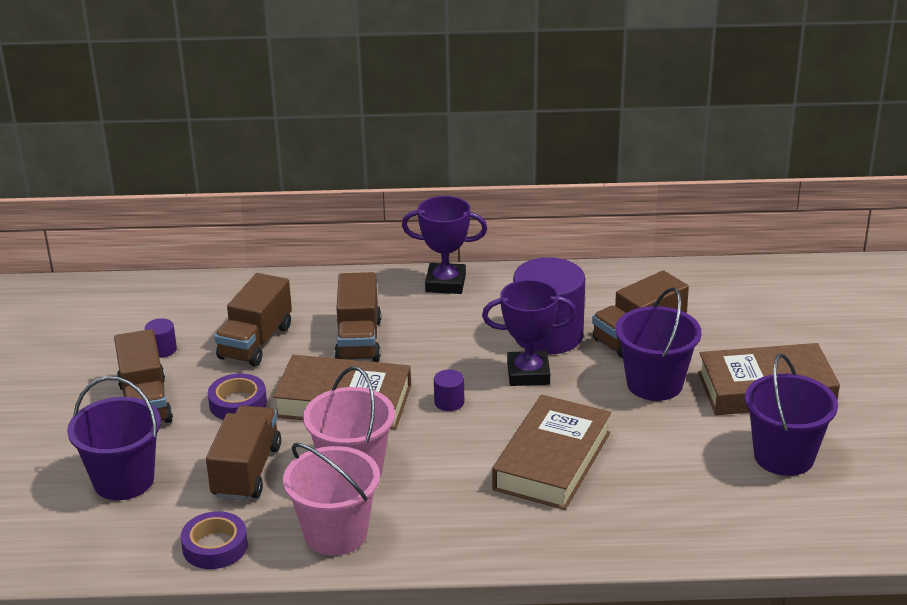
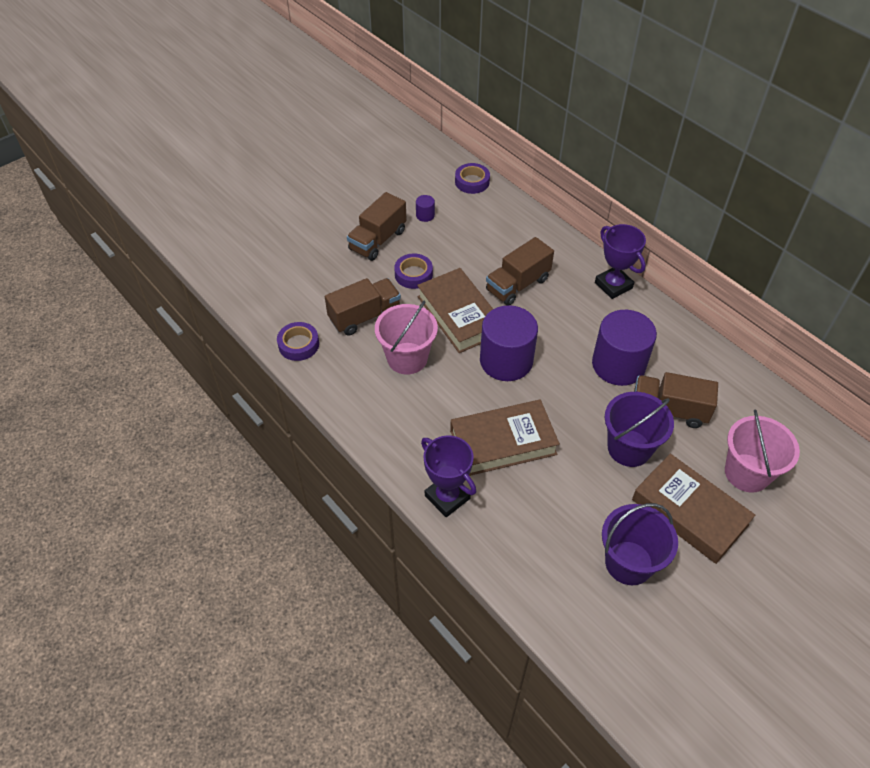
camera: 50 degrees right, 20 degrees up
(124, 480) = (314, 275): purple bucket -> none
(165, 292) = (472, 182): none -> purple tape
(255, 342) = (470, 245): brown truck -> none
(335, 534) = (351, 386): pink bucket -> pink bucket (747, 473)
(449, 402) = (506, 360): purple cylinder -> purple cylinder, size x2.48
(528, 374) = (571, 379): purple trophy -> purple trophy (447, 497)

